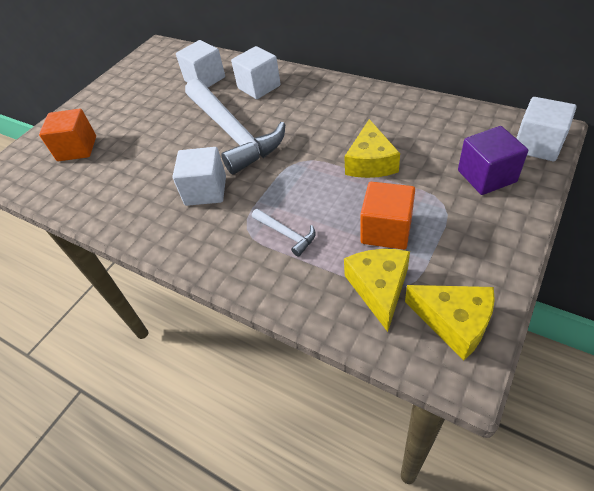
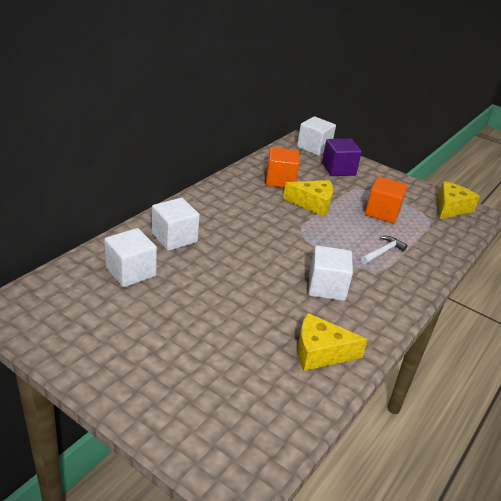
camera: 95 degrees left, 15 degrees down
(77, 149) = (223, 389): orange cube -> orange cube (280, 180)
(232, 133) = (246, 263): white hammer -> none
(379, 288) = (430, 225): yellow cheese -> yellow cheese (320, 352)

